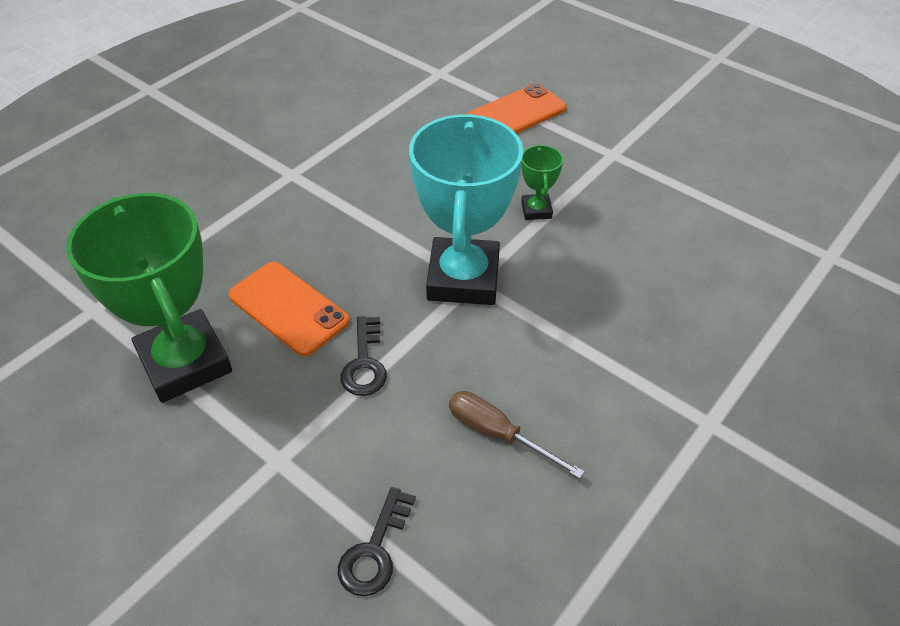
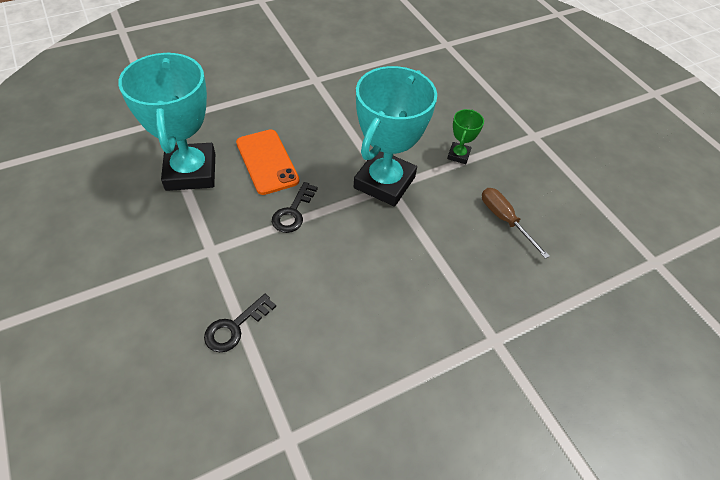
camera: 20 degrees right, 5 degrees up
(185, 362) = (191, 172): green trophy -> turquoise trophy
(497, 434) = (349, 288): brown screwdriver -> brown screwdriver (504, 220)
(516, 113) = (482, 87): orange phone -> none

